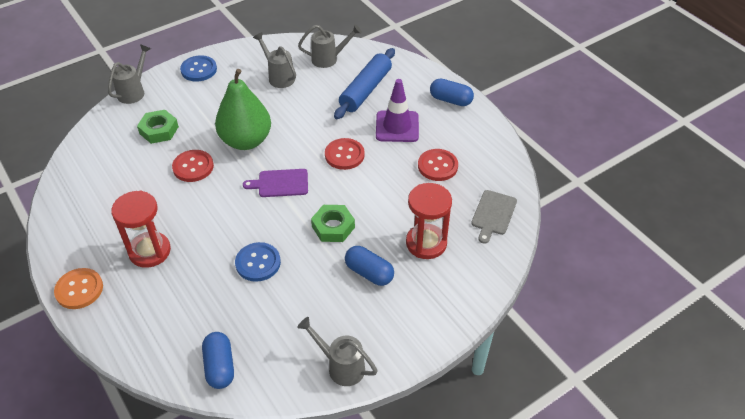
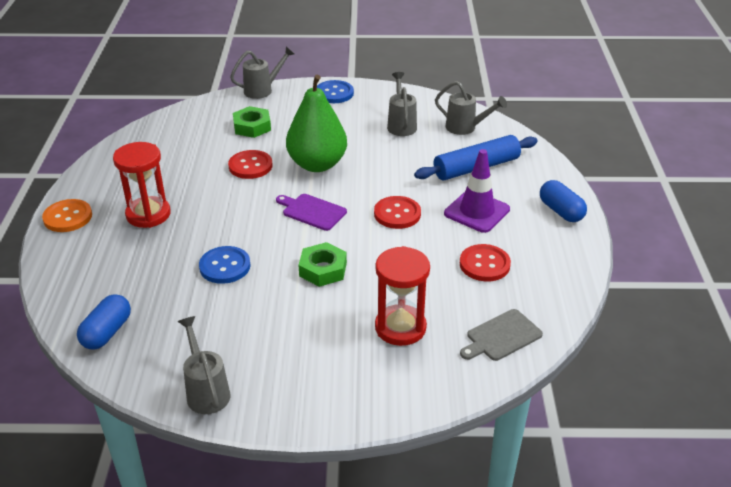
camera: 35 degrees right, 10 degrees down
(369, 273) = (316, 325): blue capsule -> none

